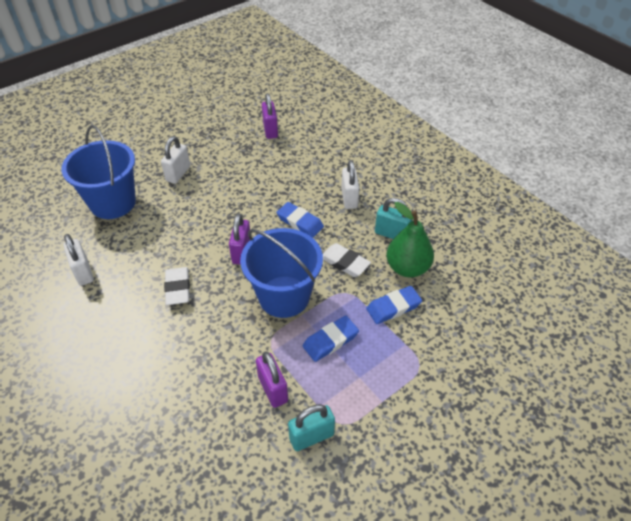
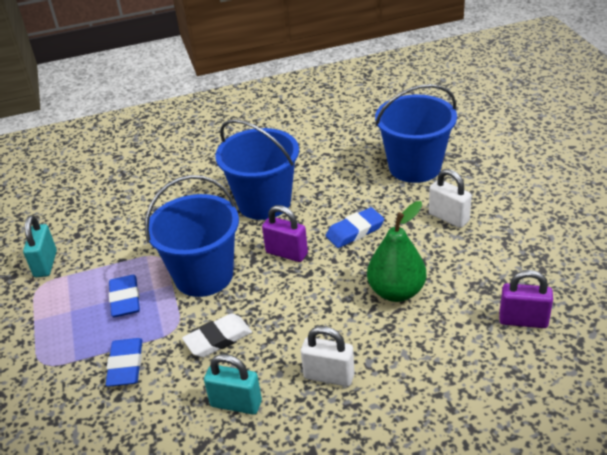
camera: 115 degrees right, 10 degrees down
(83, 272) = (321, 147): white padlock -> none
(178, 288) = (264, 202): white eraser -> blue bucket
(273, 389) = (107, 248): purple padlock -> none
(300, 222) = (308, 312): blue eraser -> blue eraser (355, 231)
(391, 234) = (236, 403): turquoise padlock -> turquoise padlock turned 60 degrees clockwise
(407, 268) = (170, 400): green pear -> green pear (396, 291)

